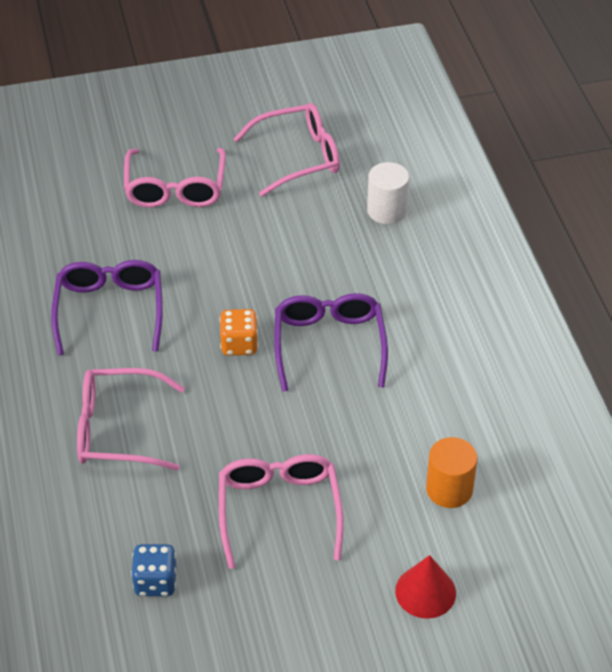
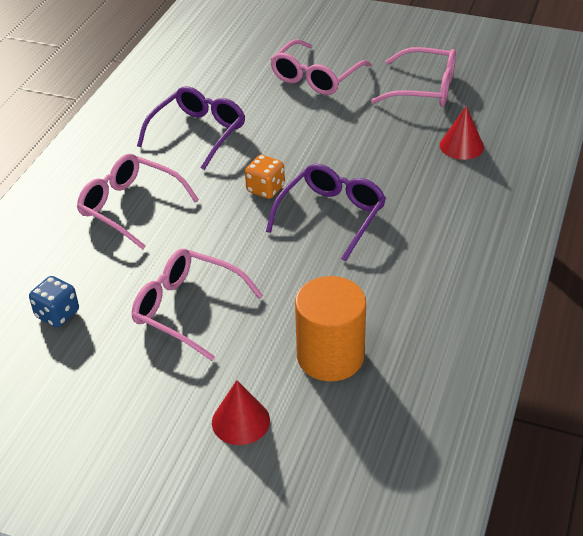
camera: 35 degrees right, 5 degrees down
(279, 510) = (187, 309): pink glasses -> pink glasses turned 90 degrees counterclockwise
(387, 210) = (461, 146): white cylinder -> red cone
(449, 489) = (330, 356): orange cylinder -> orange cylinder, size x1.50

